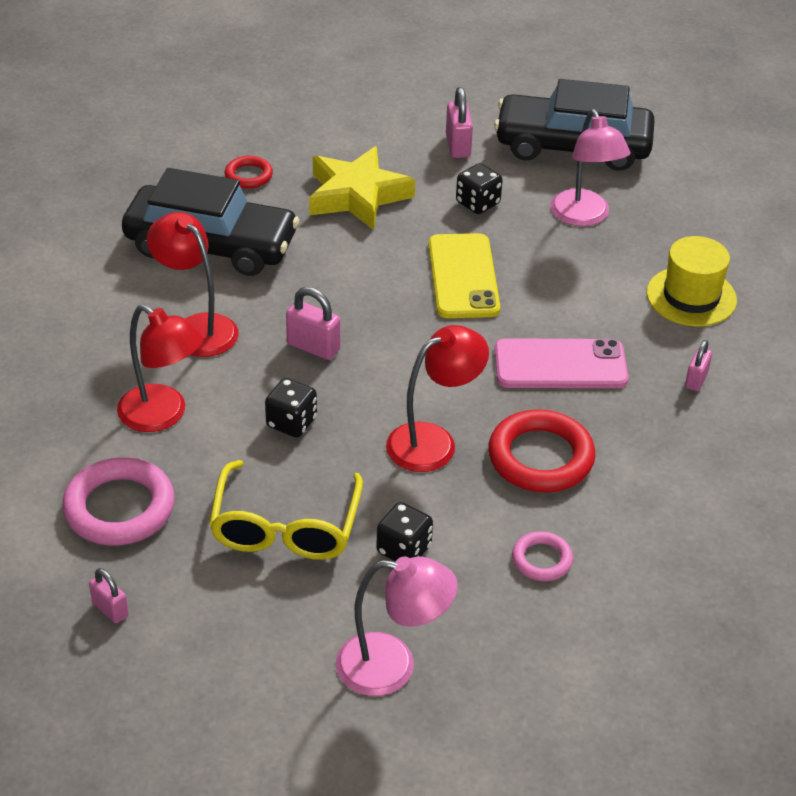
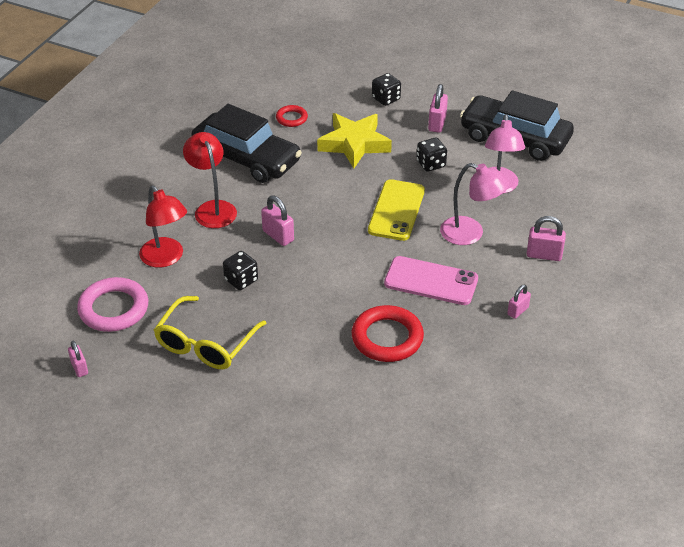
camera: 20 degrees right, 0 degrees up
(392, 666) = (228, 445): pink lamp -> pink lamp (470, 234)
(404, 549) = (271, 375): black dice -> black dice (386, 99)
(433, 441) = (323, 312): red lamp -> none
(541, 560) = (354, 402): pink ring -> none
(691, 296) = (544, 255): yellow hat -> pink padlock

